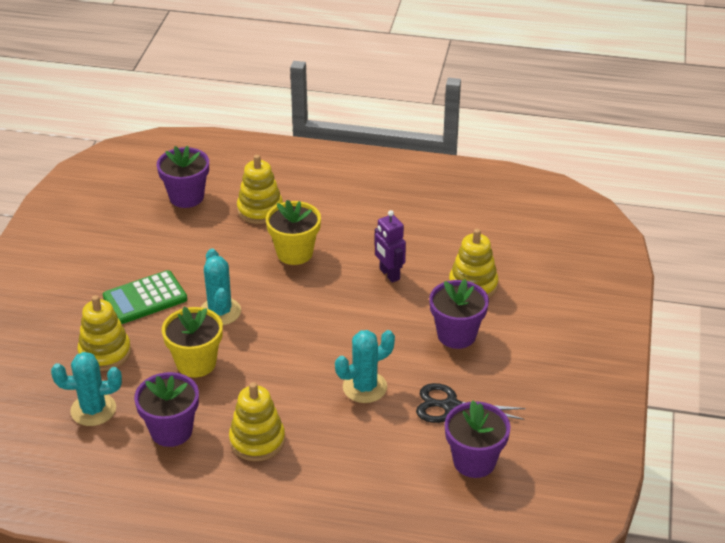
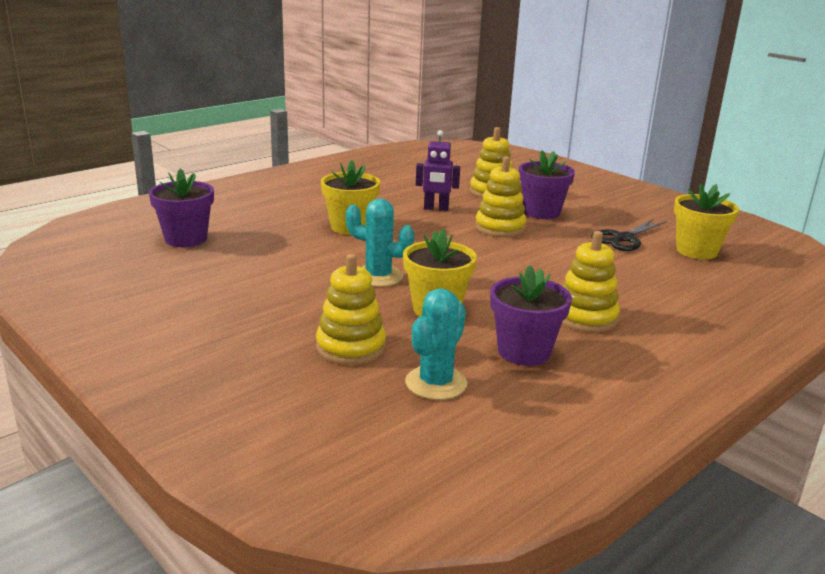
camera: 55 degrees left, 15 degrees down
(145, 298) = (298, 301): green calculator -> none
(260, 210) = (267, 220): yellow stacking toy -> yellow stacking toy (500, 228)
(364, 387) = (564, 257): turquoise cactus -> none
(474, 461) = (696, 251): purple flower pot -> yellow flower pot

